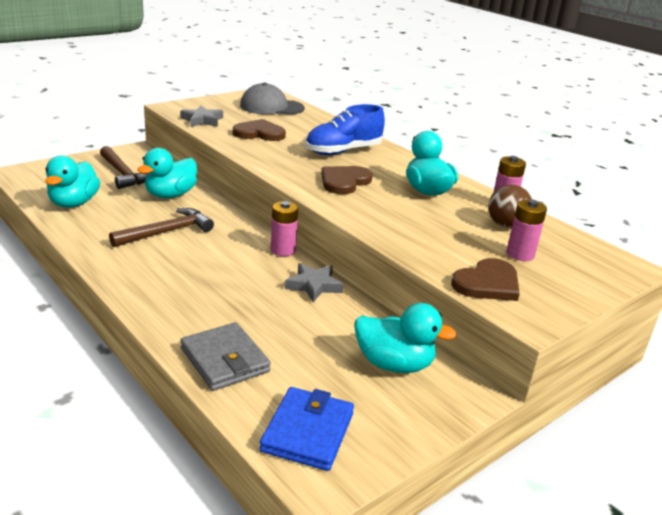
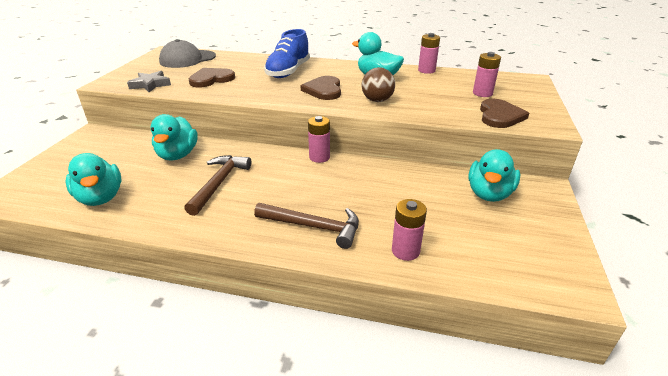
camera: 35 degrees left, 5 degrees up
(123, 174) = (110, 155): brown hammer -> brown hammer (313, 226)
(225, 360) = (405, 251): grey wallet -> pink battery
(308, 432) = (521, 264): blue wallet -> none
(314, 286) = (374, 170): grey star -> none
(394, 364) = (489, 194): turquoise duck -> turquoise duck turned 135 degrees clockwise
(506, 225) = (447, 80): brown ball -> brown ball (377, 100)

